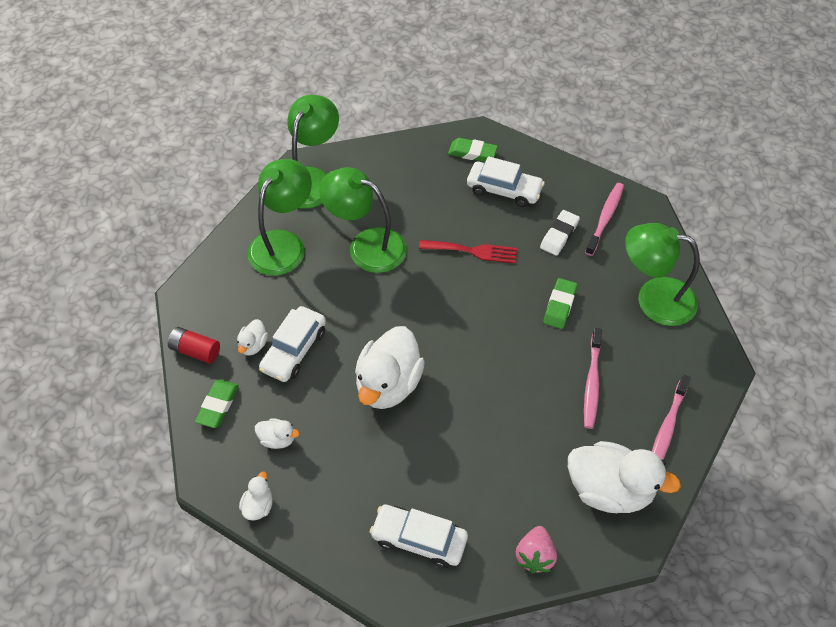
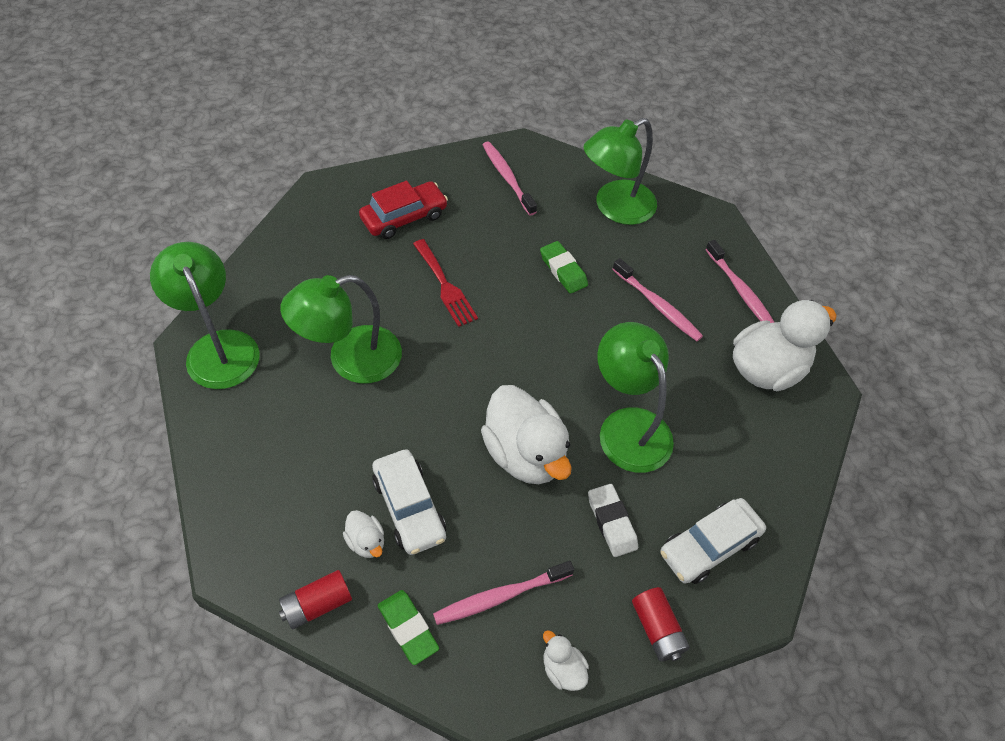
camera: 55 degrees left, 0 degrees up
(277, 439) = (500, 596): white duck -> pink toothbrush
(283, 243) = (269, 427): green lamp -> green lamp (628, 426)
(329, 544) = (657, 629): none -> red battery
(472, 153) = (337, 208): green eraser -> none
(473, 251) = (445, 286): red fork -> red fork turned 105 degrees clockwise
(504, 190) = (404, 217): white car -> red car
(535, 556) = (789, 467): pink strawberry -> none
(559, 235) = (492, 218): white eraser -> white eraser (611, 522)

